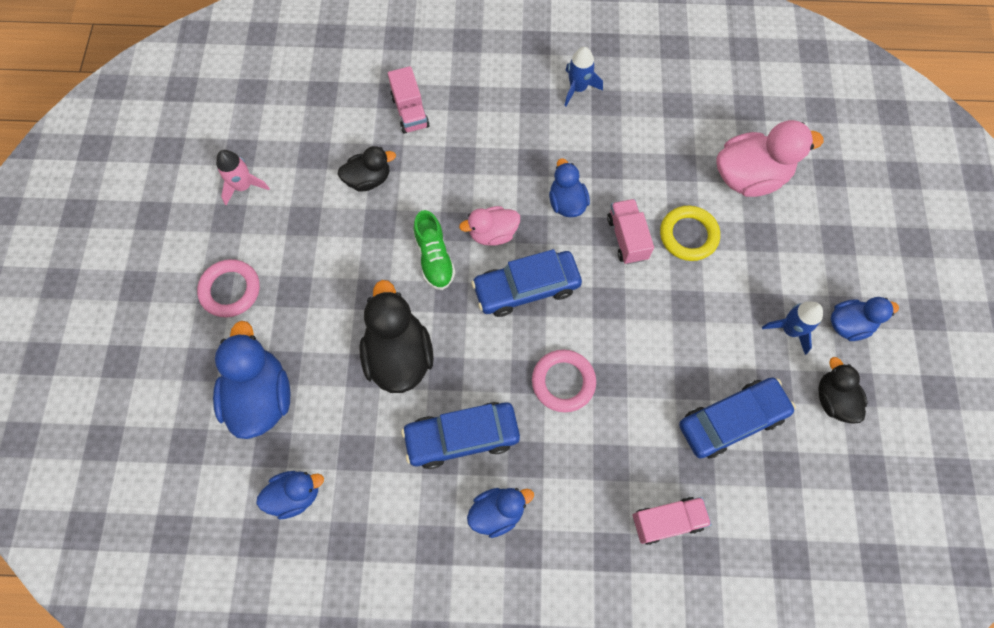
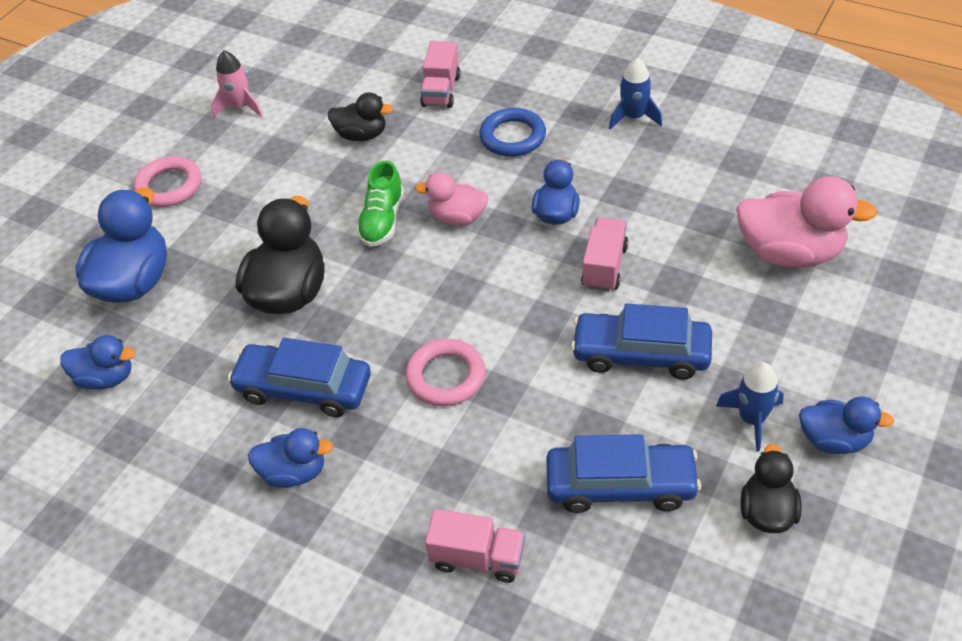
camera: 30 degrees right, 20 degrees down
(494, 139) = (512, 137): none -> blue ring
(526, 288) = (462, 277): blue car -> blue car (641, 354)
(688, 235) = (679, 286): yellow ring -> none

